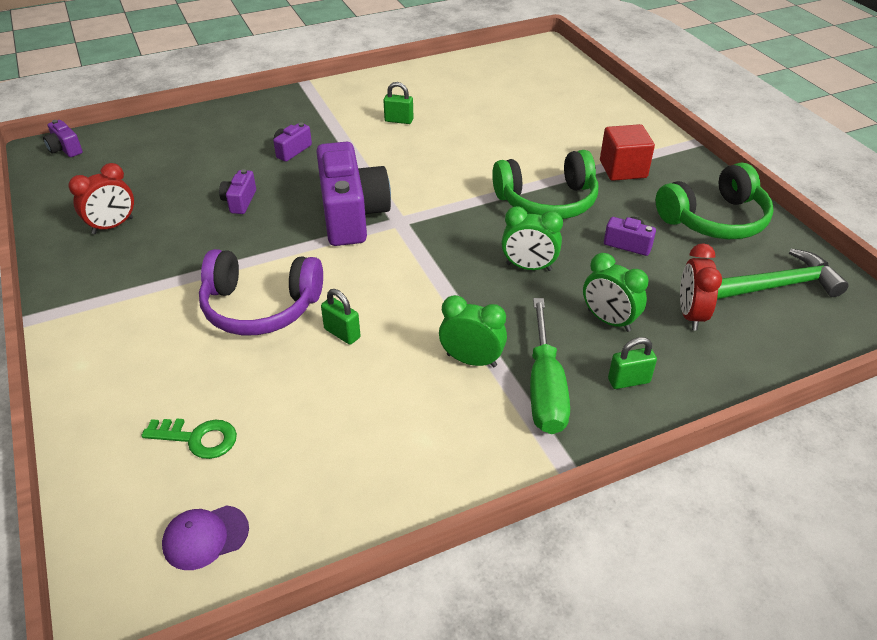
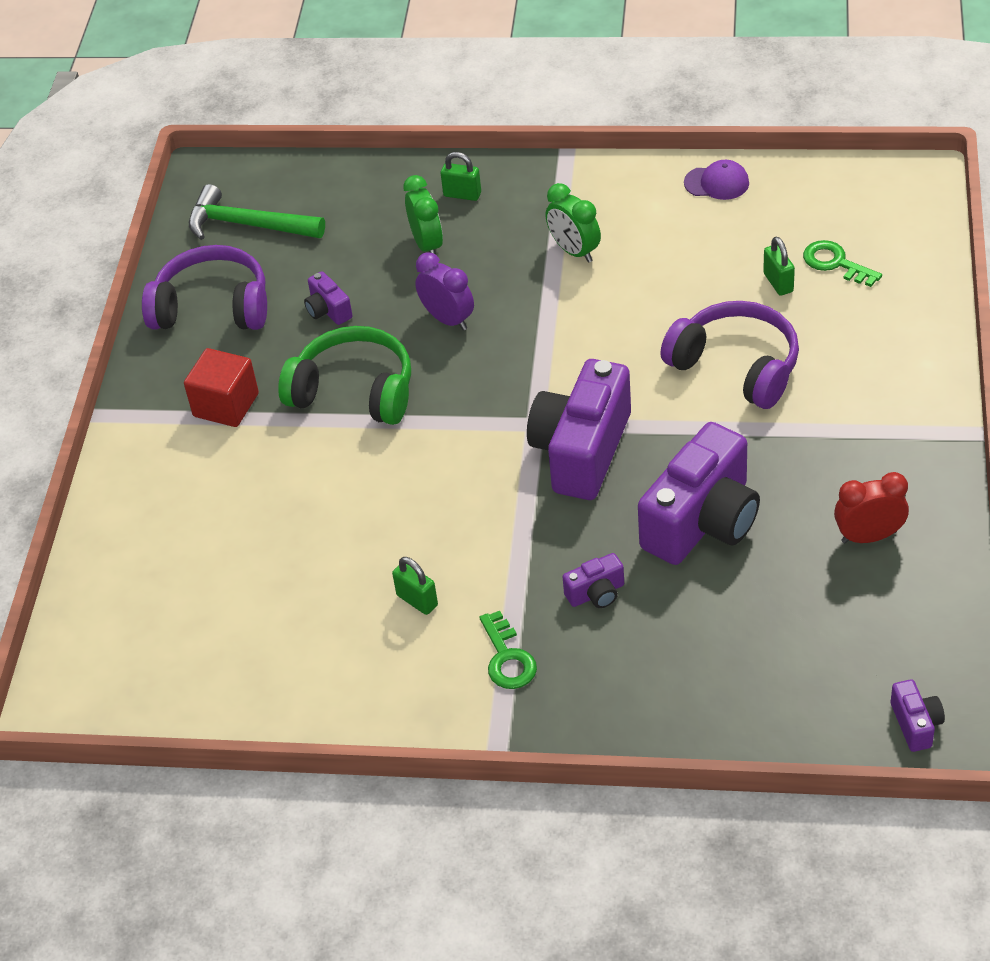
camera: 145 degrees left, 5 degrees up
(205, 537) = (849, 196): purple cap -> purple cap (717, 183)
(240, 201) = (702, 521): purple camera -> purple camera, size x2.27
(326, 114) = (507, 658): none -> green key
(342, 333) = (672, 312): green padlock -> green padlock (778, 283)
(529, 267) = (448, 319): green clock -> purple clock
(545, 387) = (532, 211): green screwdriver -> none
(690, 315) = (353, 226): red clock -> none
(714, 219) = (212, 307): green headphones -> purple headphones

